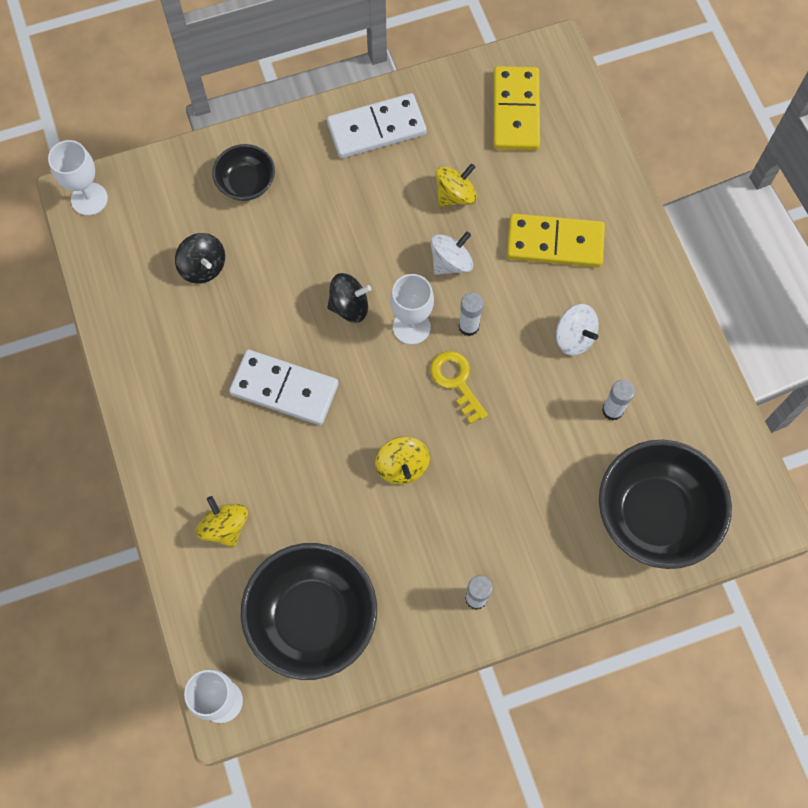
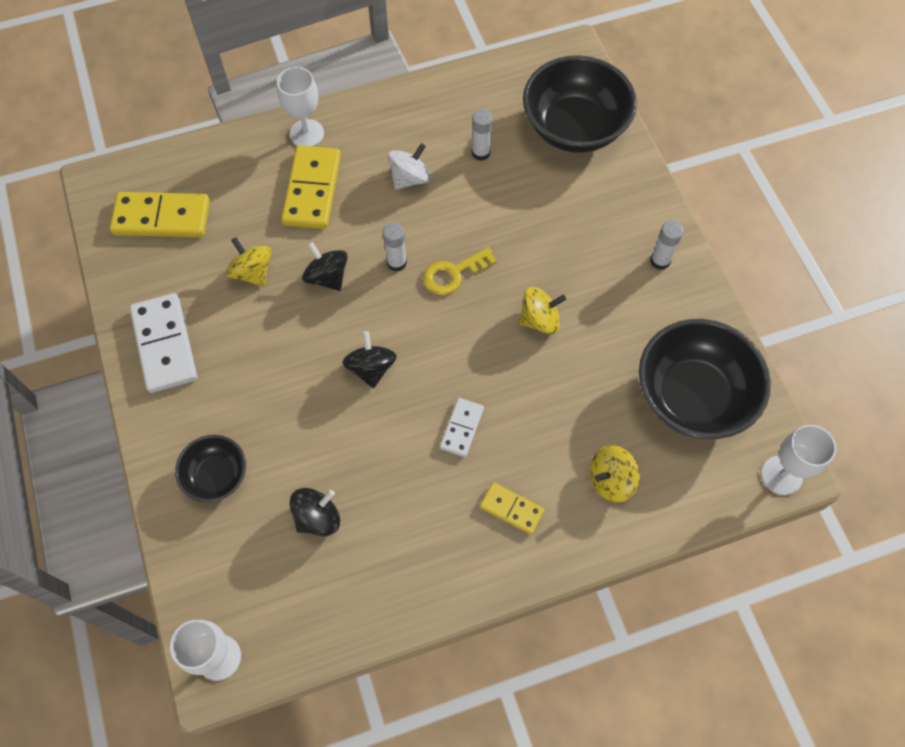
camera: 90 degrees left, 5 degrees down
(201, 433) = (511, 509): none -> yellow domino
(284, 389) = (461, 428): white domino -> white domino, size x0.55
(411, 327) = (395, 312): white goblet -> white goblet (306, 133)
(451, 262) = (327, 277): white spinning top -> black spinning top

